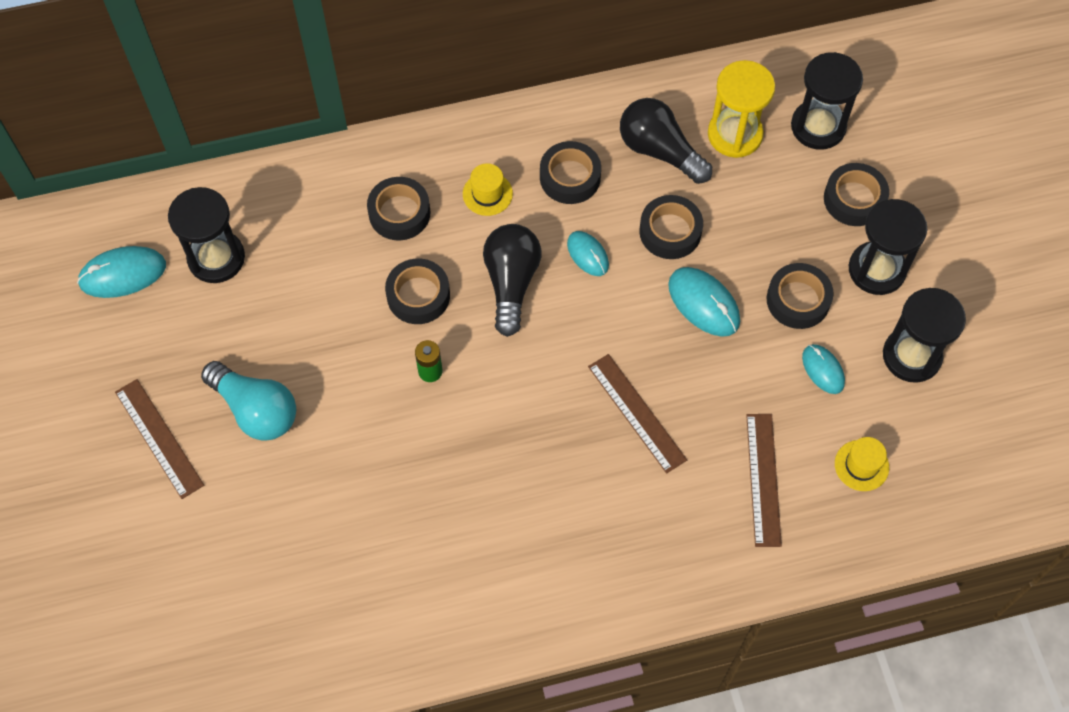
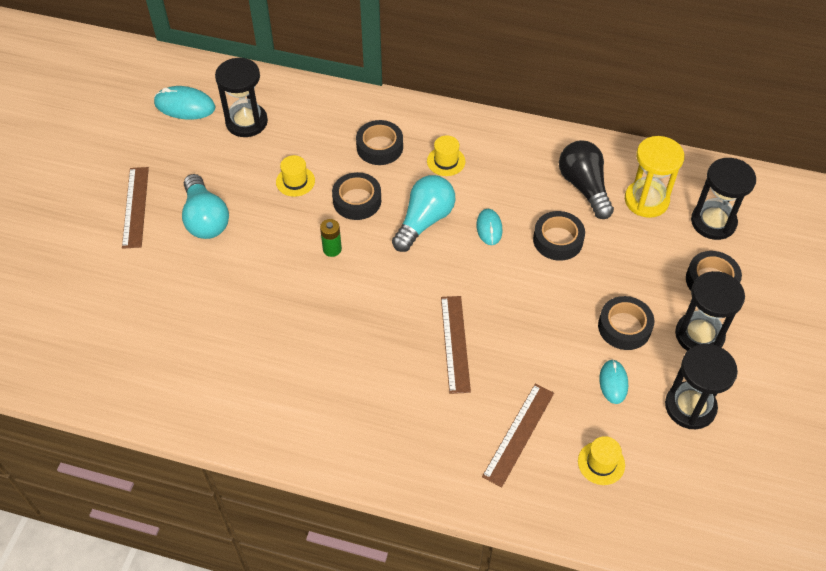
camera: 30 degrees right, 10 degrees down
(329, 307) = (295, 181): none -> yellow hat
(511, 283) = (424, 221): black light bulb -> turquoise light bulb
(570, 177) = (509, 176): black tape -> none
(703, 303) = (552, 296): turquoise mouse -> none

